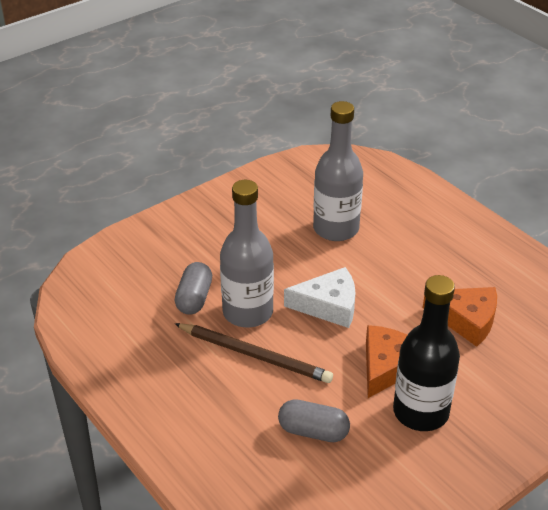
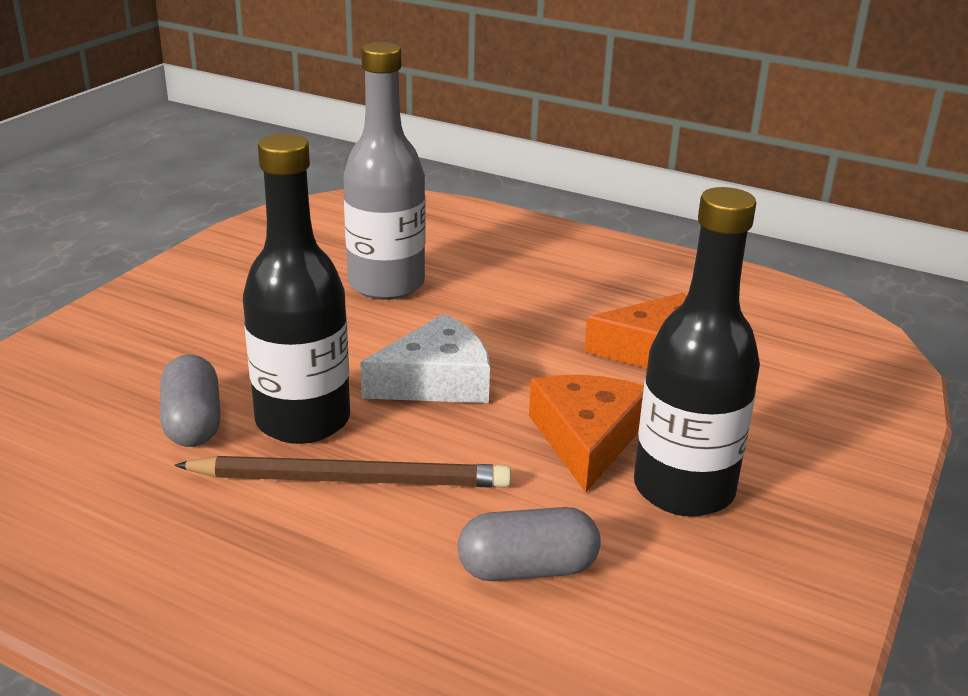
camera: 25 degrees left, 10 degrees down
(248, 312) = (303, 420): grey bottle -> black bottle

